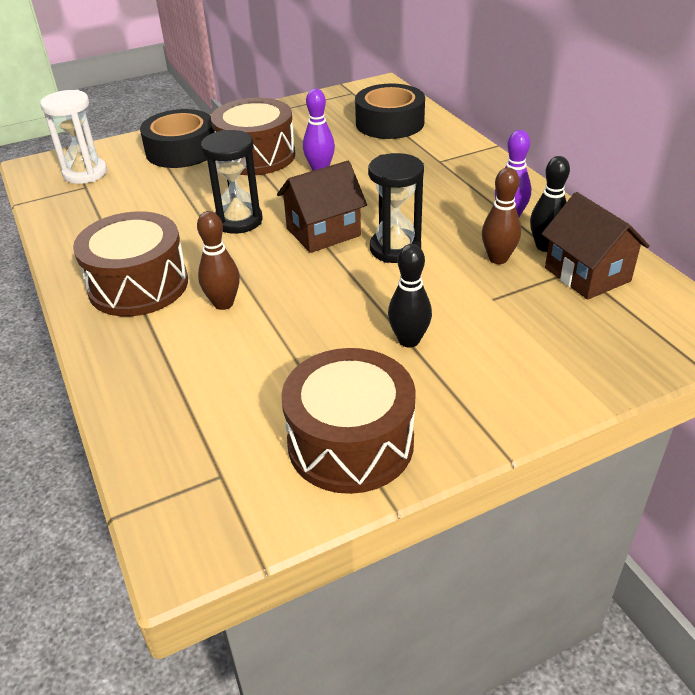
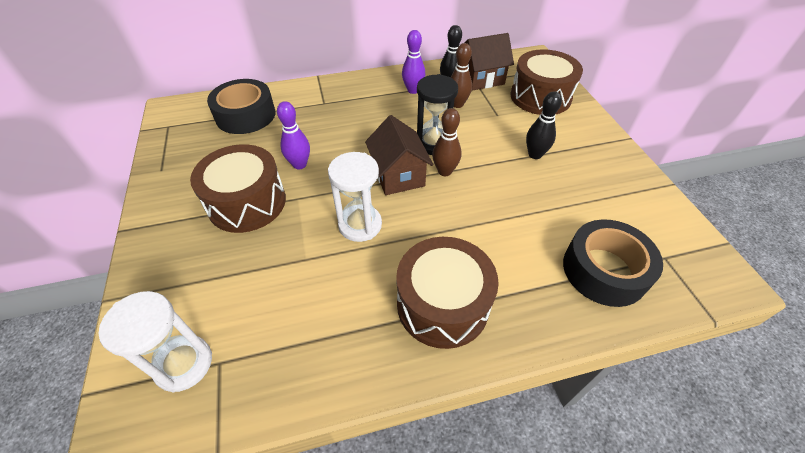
camera: 80 degrees left, 10 degrees up
(182, 150) = (192, 261): black tape -> black tape (604, 270)
(223, 303) = (481, 243): brown bowling pin -> brown bowling pin (445, 171)
(238, 221) = (360, 225): black hourglass -> white hourglass
(350, 443) = (627, 193): brown drum -> brown drum (540, 97)

